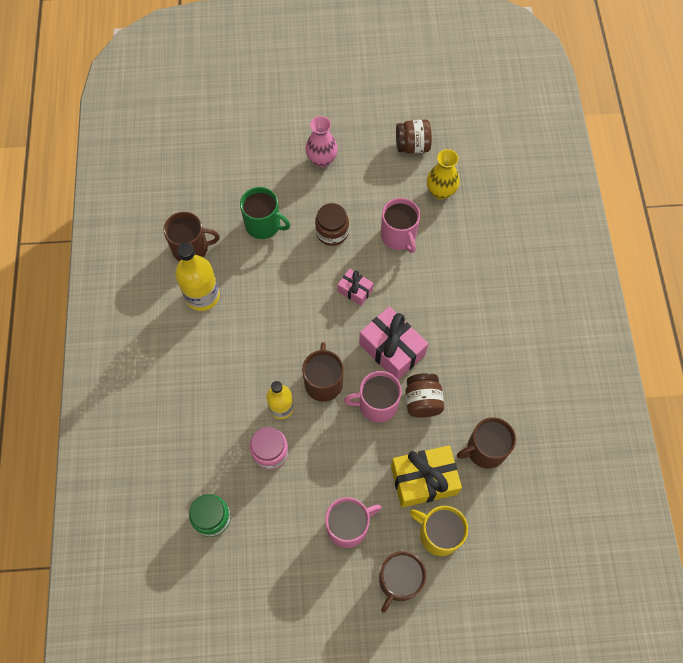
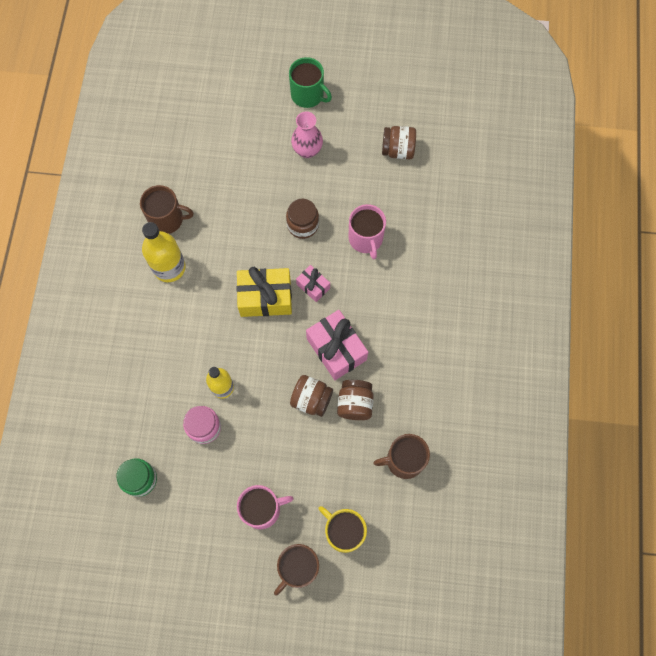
camera: 10 degrees right, 5 degrees up
(264, 225) = (239, 207): green mug -> green mug (308, 95)
(323, 382) = (266, 369): brown mug -> none
(376, 404) = (311, 399): pink mug -> brown jar
(423, 480) = (340, 479): yellow gift -> yellow gift (265, 297)
(440, 191) = (415, 201): yellow vase -> none

